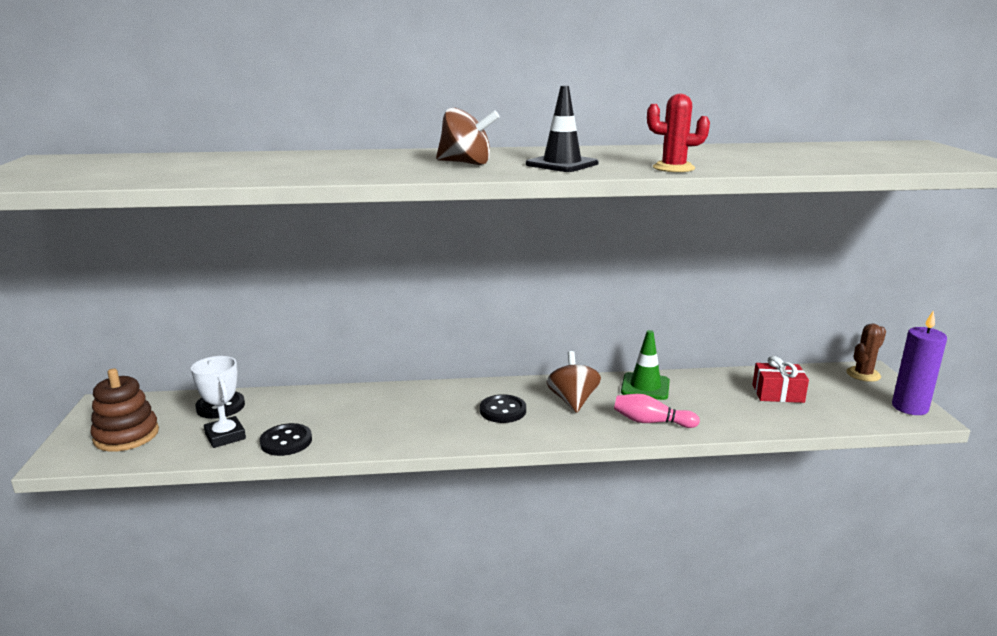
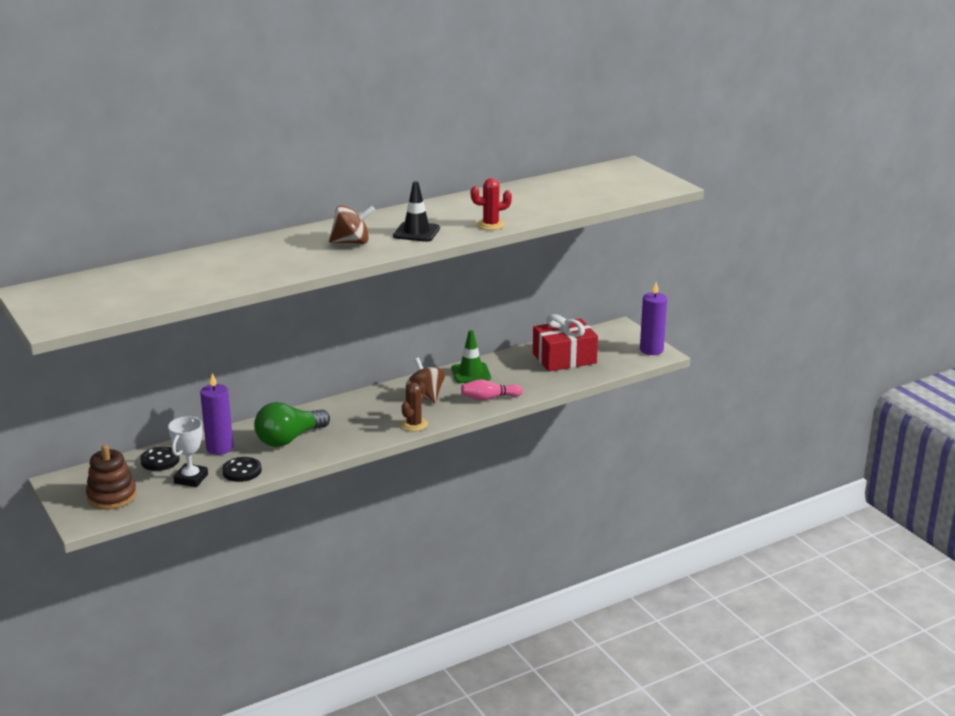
camera: 25 degrees left, 5 degrees up
(225, 436) = (191, 478): white trophy -> white trophy turned 75 degrees clockwise
(293, 408) = (219, 448): none -> purple candle
(374, 416) = (289, 439): none -> green light bulb
(503, 410) = (380, 414): black button -> none
(778, 393) = (564, 358): red gift -> red gift, size x1.62
(863, 374) = (616, 331): brown cactus -> brown cactus (414, 424)

